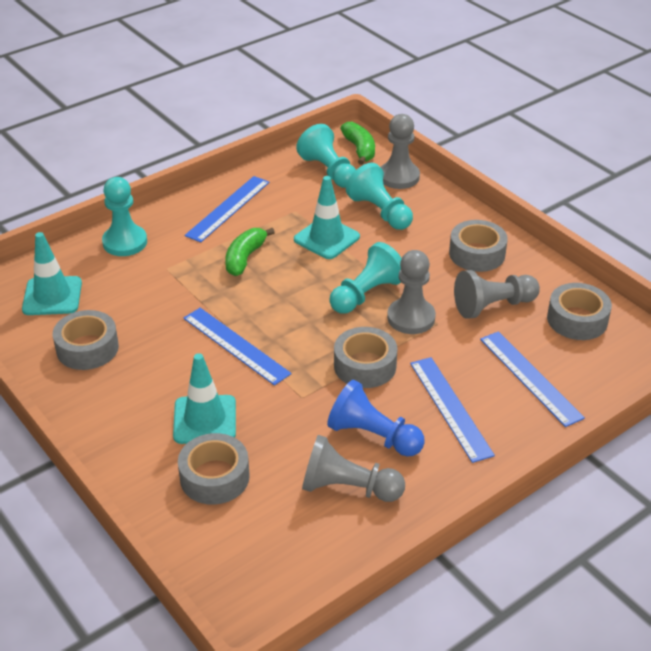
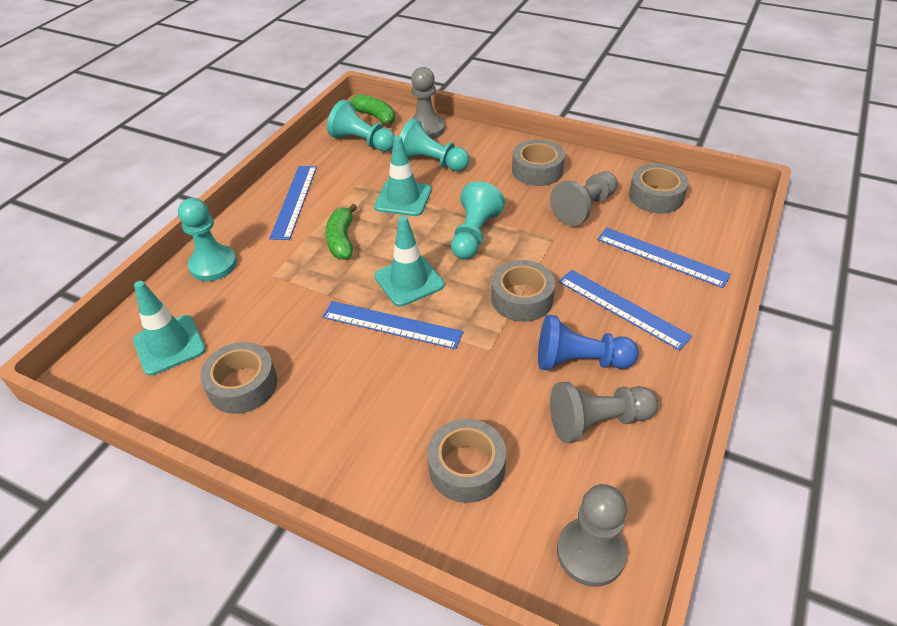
camera: 25 degrees left, 5 degrees up
(205, 420) = (414, 411): turquoise traffic cone -> turquoise traffic cone (409, 281)
(411, 318) = (527, 242): grey pawn -> grey pawn (590, 553)

